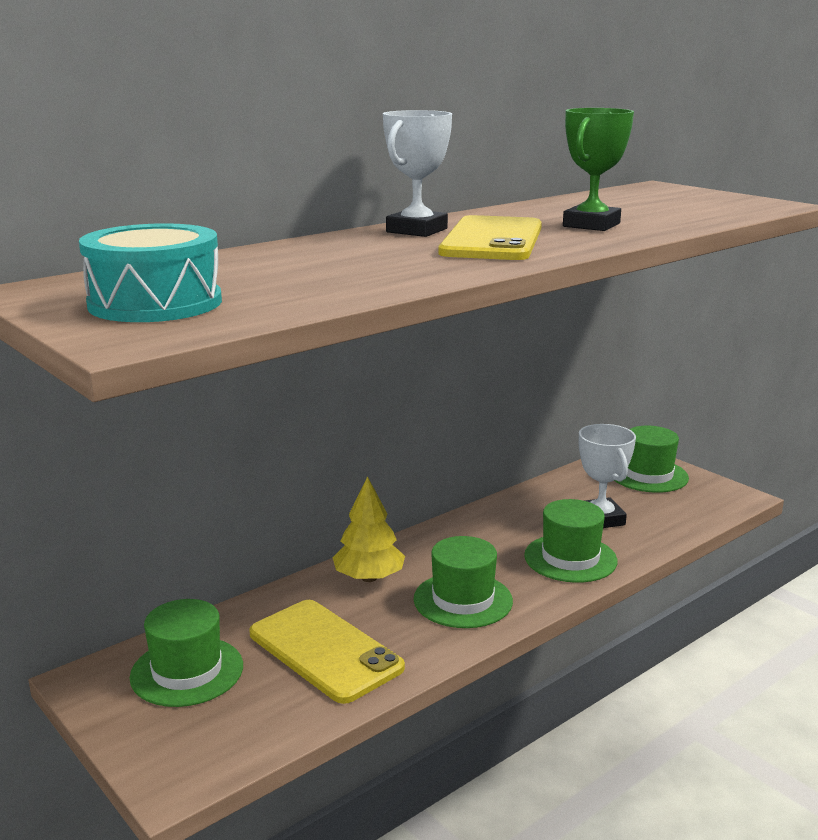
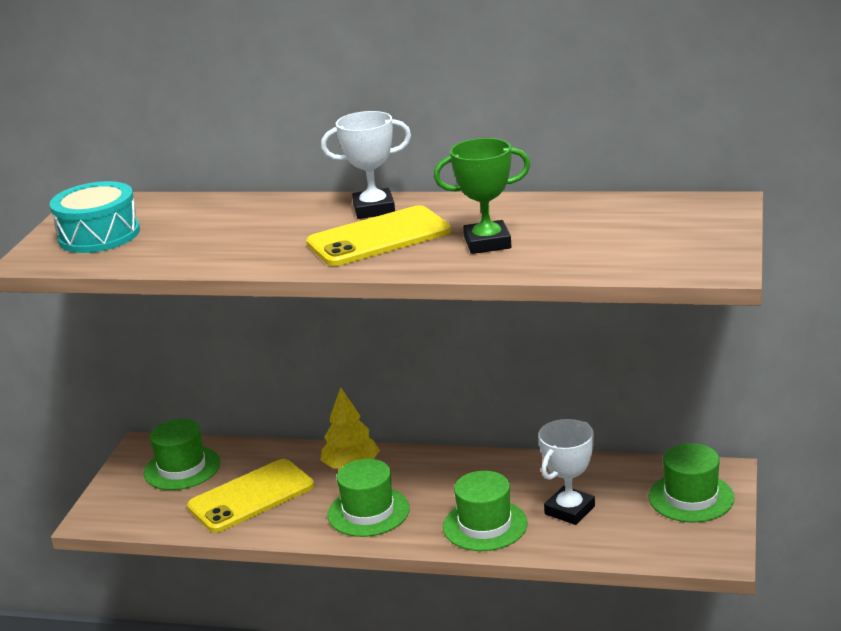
camera: 55 degrees right, 5 degrees up
(324, 651) = (251, 496): yellow phone -> yellow phone turned 45 degrees clockwise

